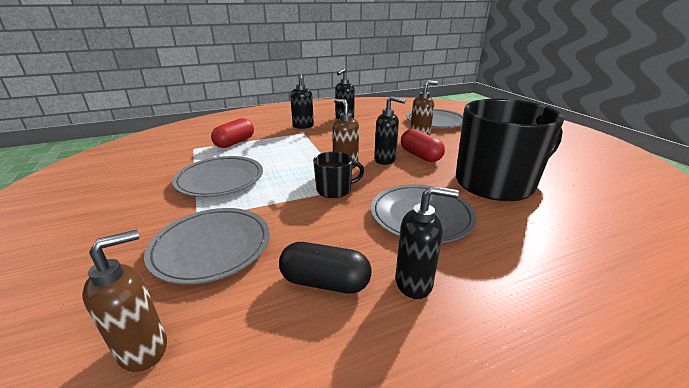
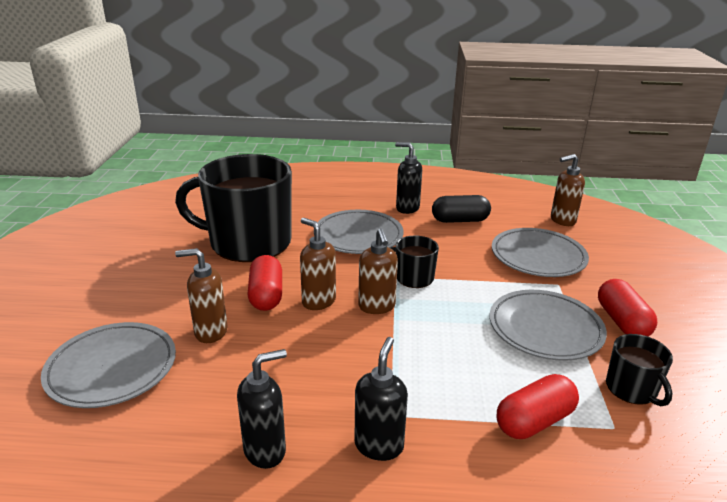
camera: 155 degrees left, 0 degrees up
(151, 198) = (622, 321): none -> red capsule
(173, 162) = (632, 389): none -> black mug
(325, 282) = (460, 220): black capsule -> black capsule turned 45 degrees counterclockwise
(385, 160) = (318, 301): black soap dispenser -> brown soap dispenser

